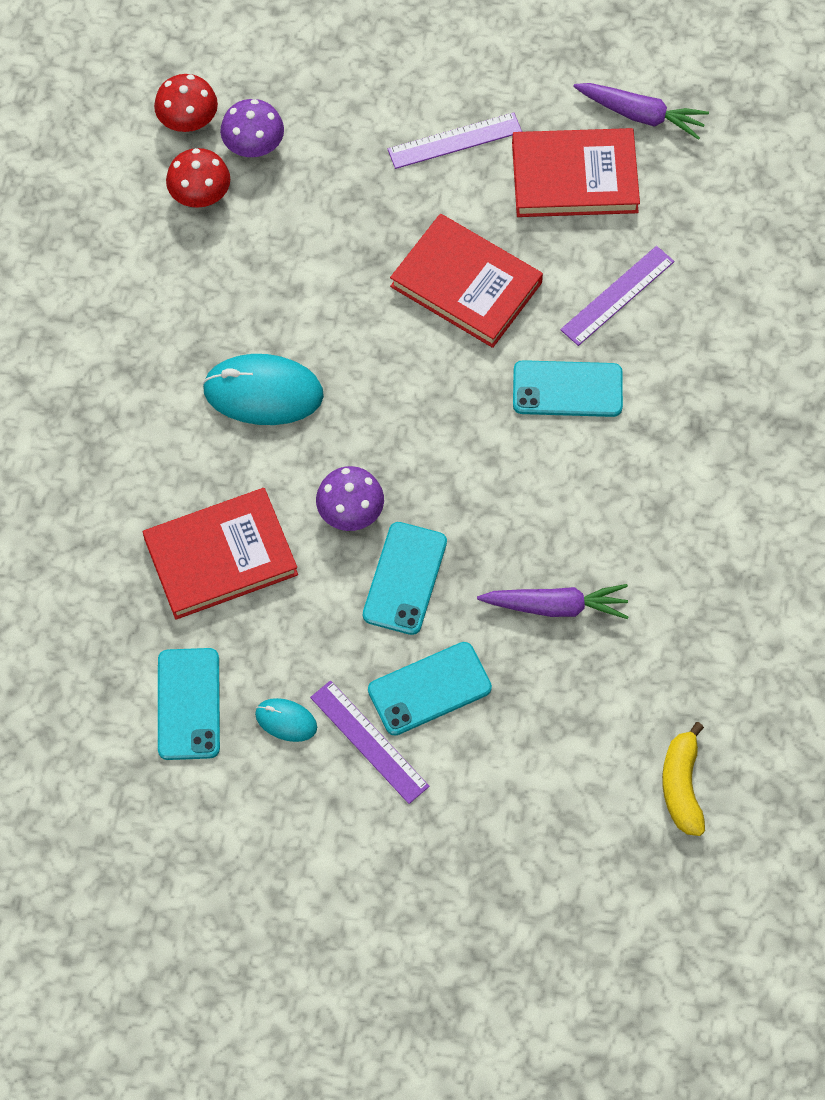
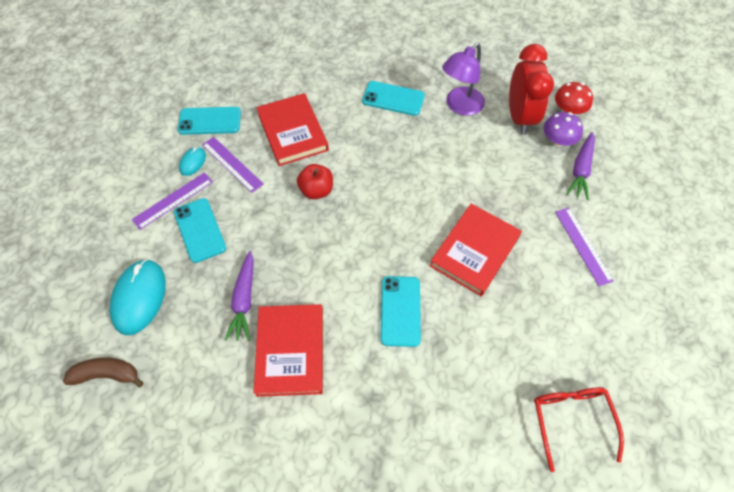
camera: 90 degrees right, 5 degrees down
(171, 283) = (460, 106): none -> purple lamp
(200, 194) = (519, 117): red mushroom -> red clock
(263, 392) = (393, 148): turquoise mouse -> turquoise mouse (139, 297)
(350, 511) = (316, 190): purple mushroom -> red apple
(405, 578) = (271, 217): turquoise phone -> turquoise phone (393, 99)
(574, 177) = (568, 319): red book -> red book (290, 351)
(617, 296) = (475, 346): purple ruler -> purple ruler (232, 164)
(640, 115) = (632, 367): purple carrot -> purple carrot (580, 170)
(681, 786) = (107, 374): yellow banana -> brown banana
(714, 195) = (571, 420): none -> red glasses

